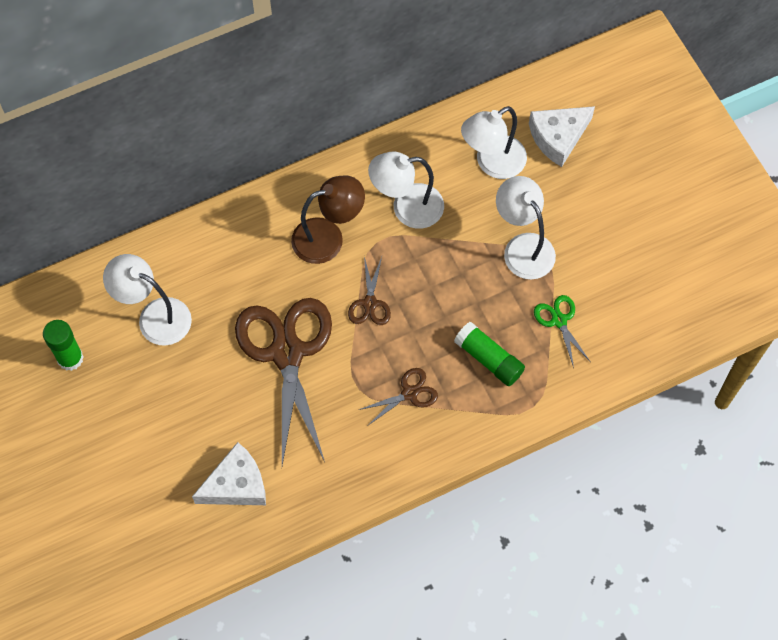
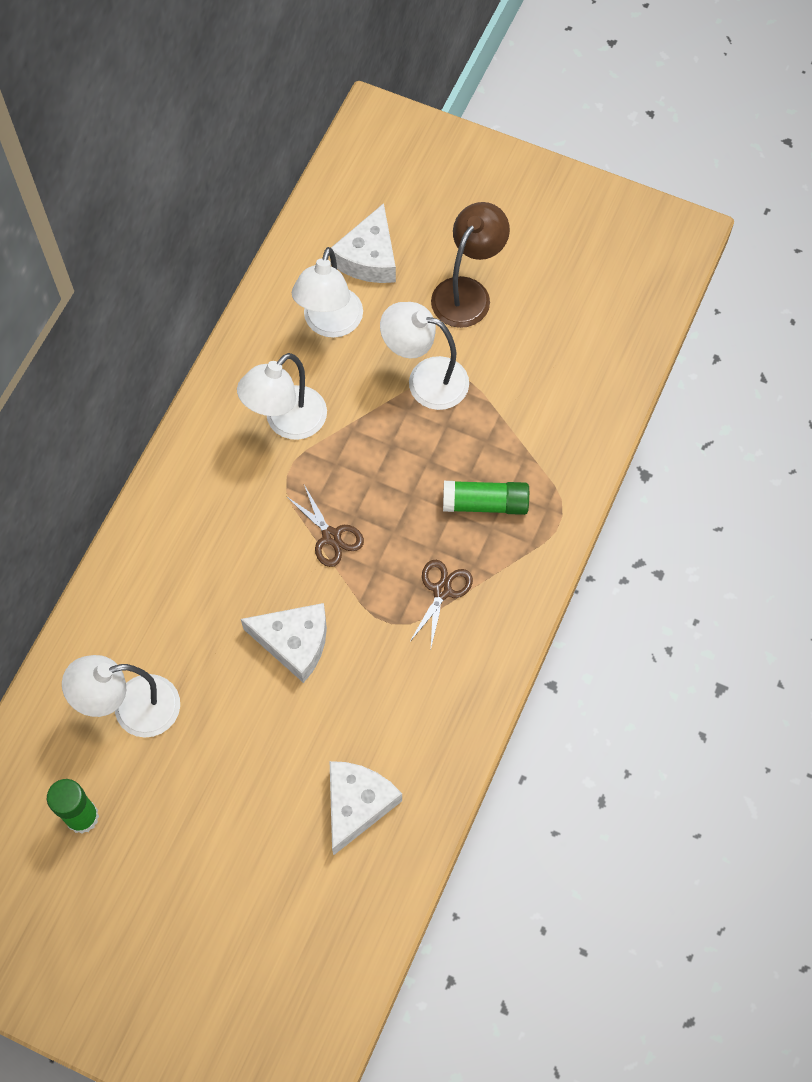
camera: 40 degrees left, 0 degrees up
(287, 352) = (294, 642): brown scissors -> white cheese
(328, 237) = (237, 505): brown lamp -> brown lamp (467, 292)
(559, 320) = (516, 421): green scissors -> none

